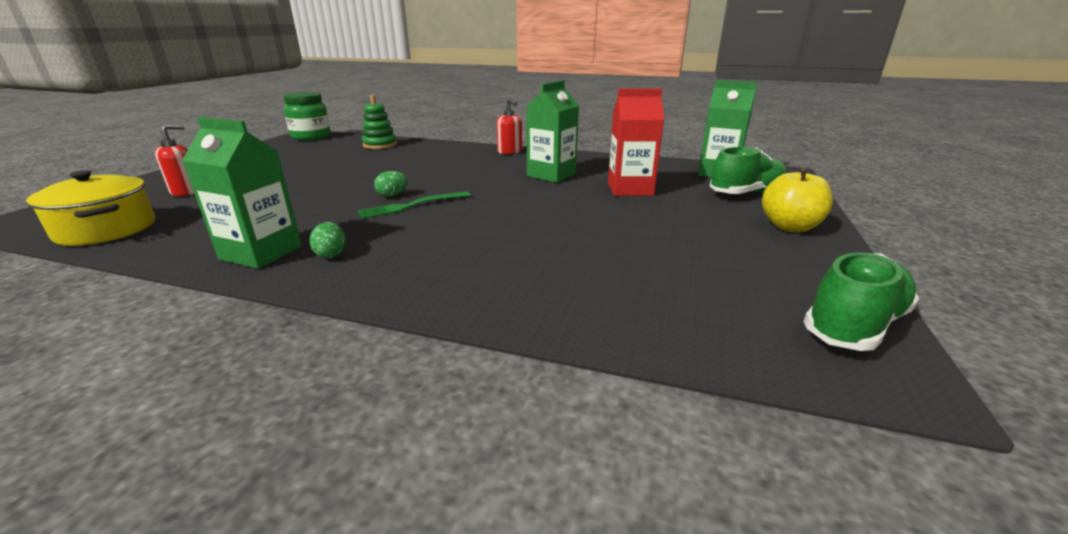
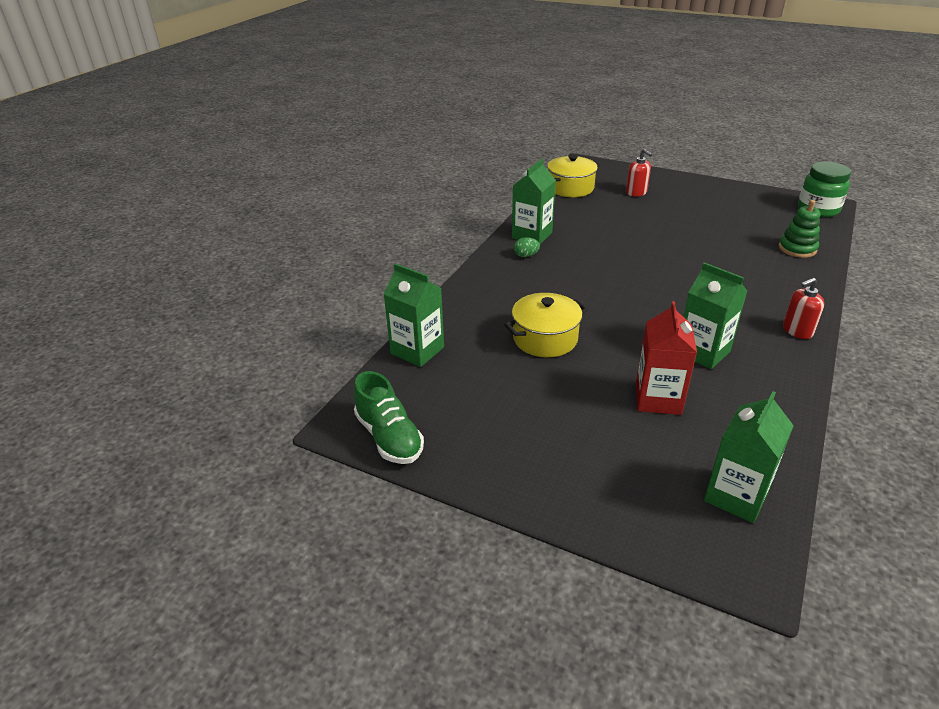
camera: 100 degrees right, 10 degrees up
(392, 195) = (632, 267): green egg -> none
(412, 205) = (608, 277): green fork -> none
(557, 234) = (545, 338): none -> yellow pot
(634, 327) = (417, 350): none -> green carton
(746, 193) = (651, 491): green shoe -> none
(789, 227) = (545, 481): yellow apple -> none

